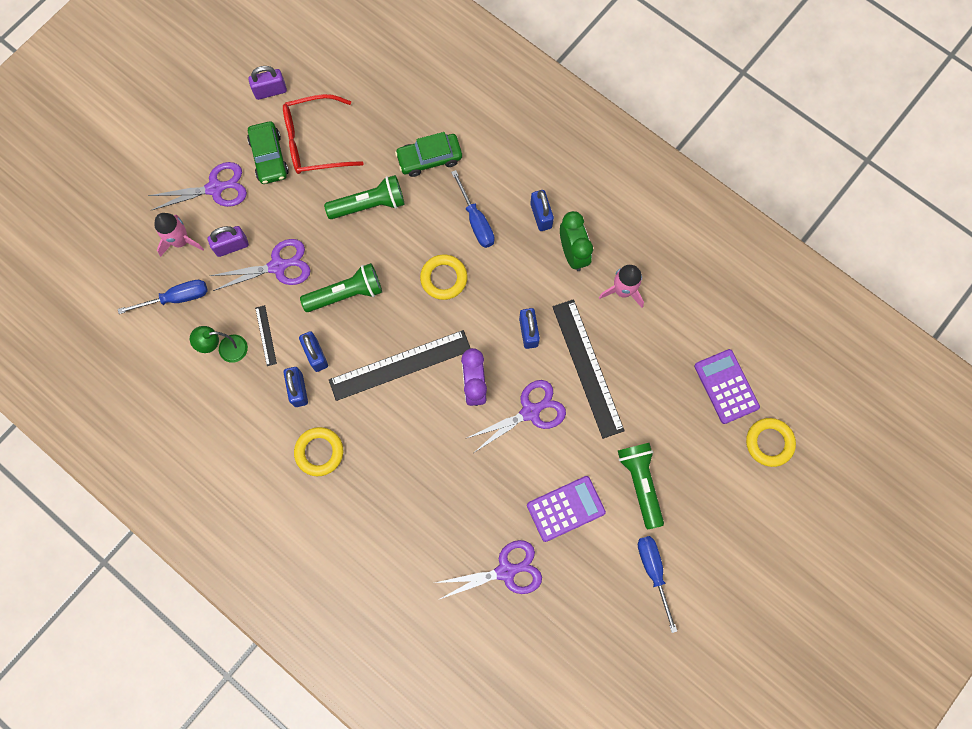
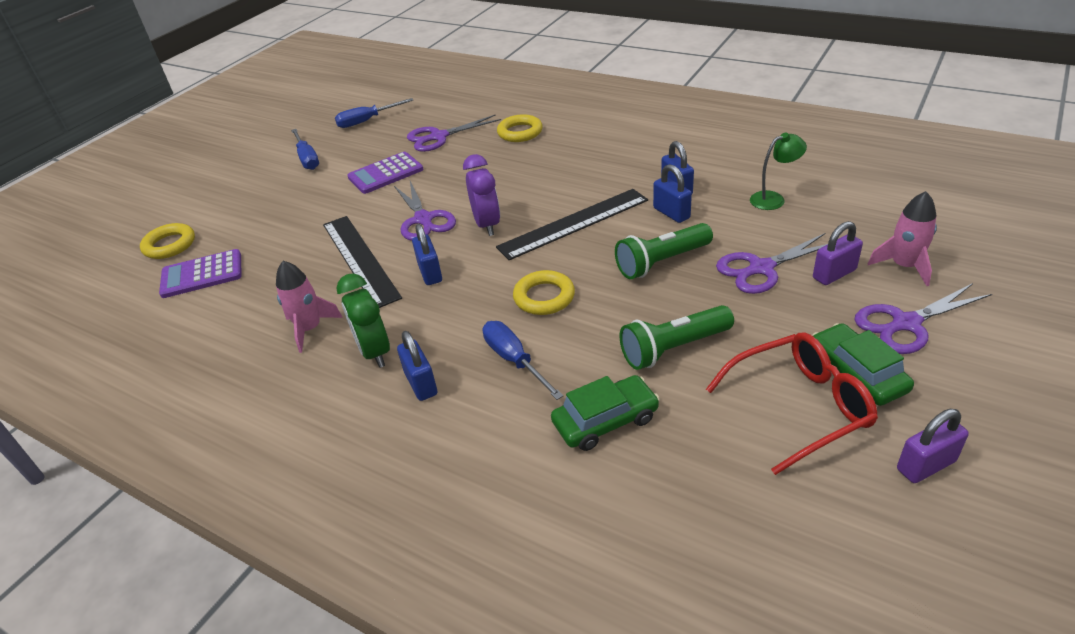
camera: 175 degrees right, 35 degrees down
(176, 298) = (864, 222): blue screwdriver -> blue screwdriver (367, 121)
(266, 335) = (737, 216): black ruler -> none
(319, 452) = (633, 160): yellow ring -> yellow ring (520, 132)
(530, 412) = (423, 219): purple scissors -> purple scissors turned 75 degrees counterclockwise
(640, 483) = (311, 199): green flashlight -> none
(726, 386) = (202, 274): purple calculator -> purple calculator turned 105 degrees clockwise

